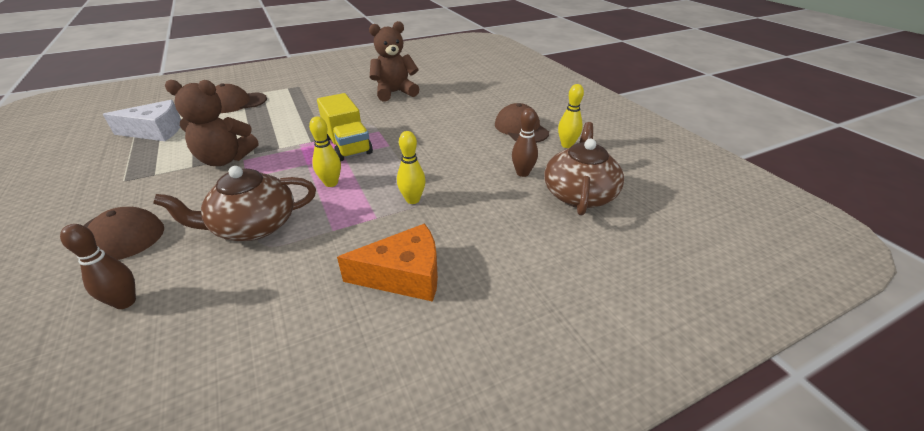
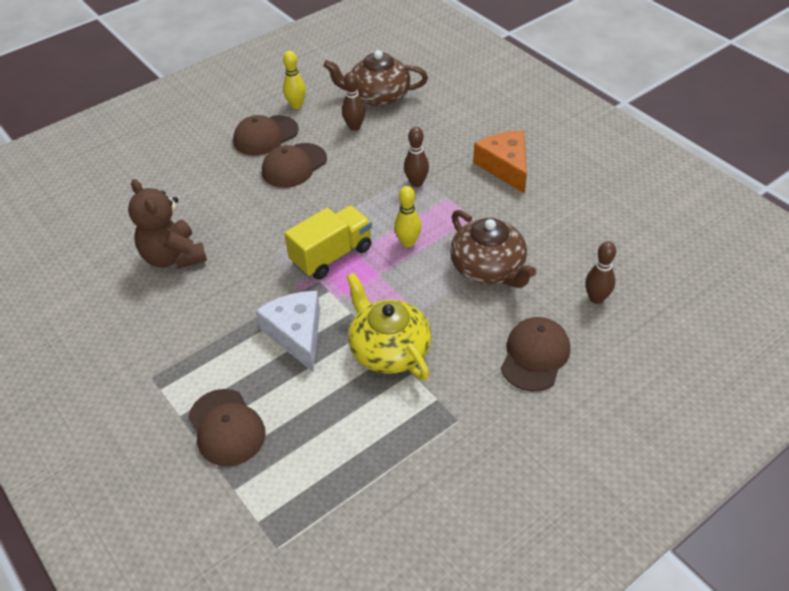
camera: 100 degrees left, 10 degrees up
(156, 131) = (336, 474): white cheese -> white cheese (296, 334)
(225, 159) = (389, 349): brown teddy bear -> yellow teapot
(412, 200) = (416, 183): yellow bowling pin -> brown bowling pin
(472, 138) = (294, 166): none -> brown cap

